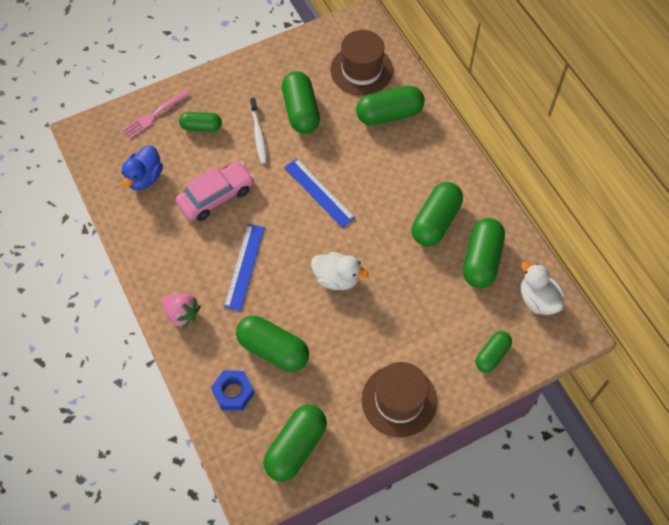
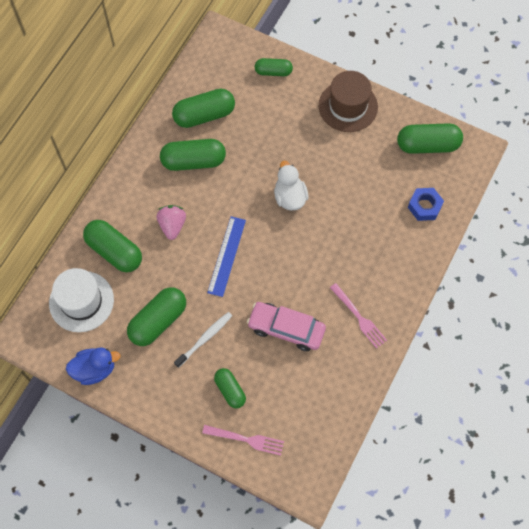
camera: 125 degrees left, 5 degrees up
(144, 178) = (311, 398): blue duck -> blue duck (95, 369)
(178, 258) = (359, 317): none -> pink fork
(182, 314) = (398, 280): pink strawberry -> pink strawberry (172, 225)
(244, 266) = (329, 265): blue ruler -> none
(273, 349) = (375, 202): green capsule -> none
(361, 70) = (81, 301): brown hat -> white hat
(537, 300) = (210, 67): white duck -> none

